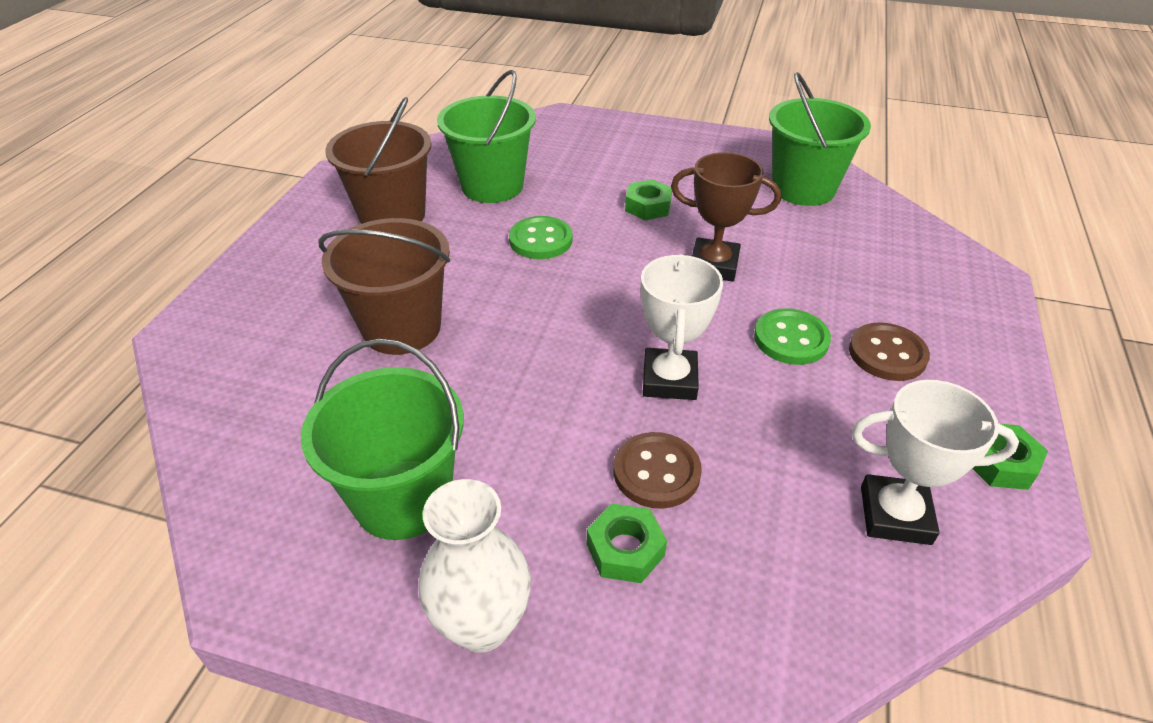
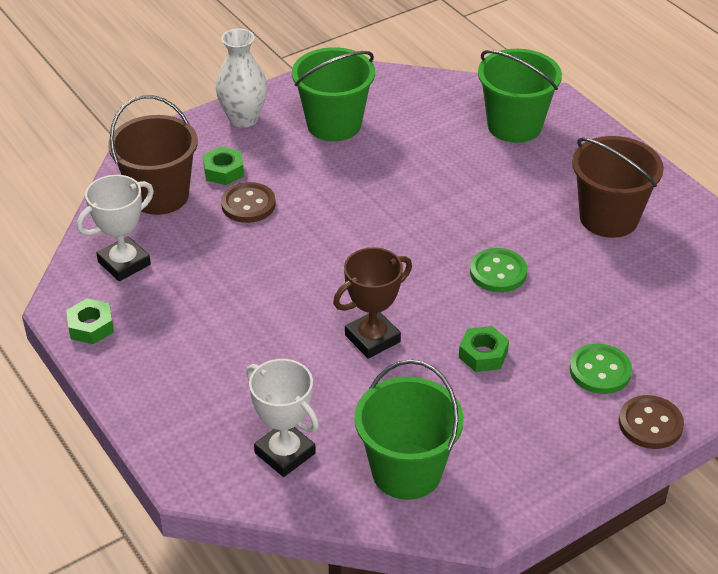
camera: 130 degrees right, 0 degrees up
(402, 328) = (465, 172): brown bucket -> brown bucket (160, 195)
(492, 186) = (604, 286): green bucket -> green bucket (514, 125)
(669, 380) = (298, 247): white trophy -> white trophy (285, 453)
(791, 339) = (265, 320): green button -> green button (600, 371)
(887, 354) = (201, 352): brown button -> brown button (650, 424)

